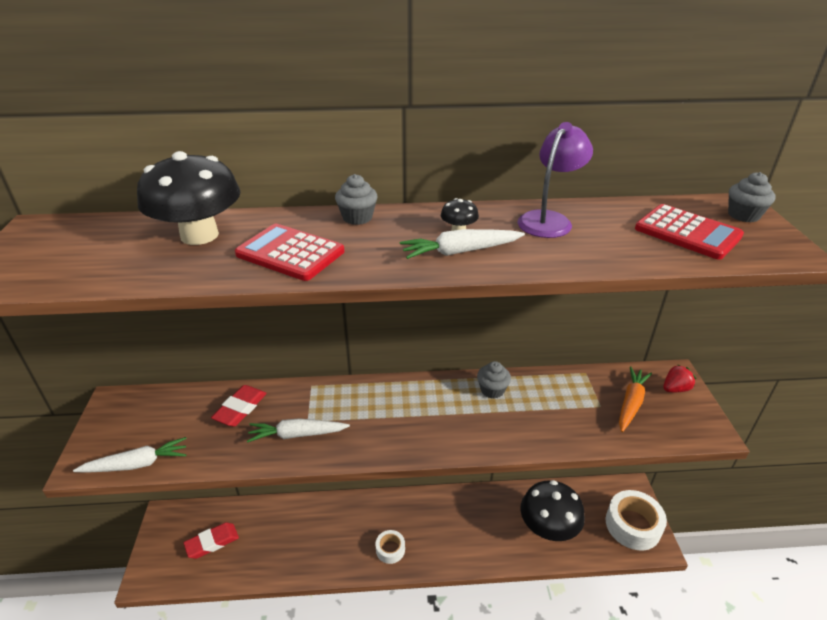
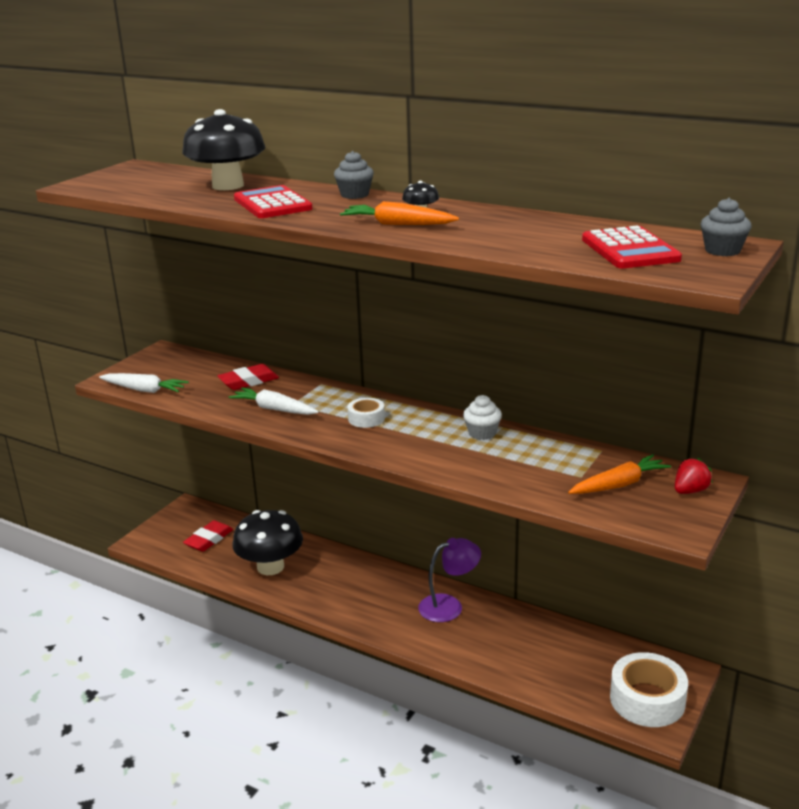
camera: 35 degrees right, 10 degrees down
(212, 542) = (209, 539): red eraser -> red eraser turned 60 degrees counterclockwise
(390, 549) = (356, 607): white tape -> white tape (366, 418)
(460, 251) = (398, 224): white carrot -> orange carrot
(492, 390) = (482, 433): grey cupcake -> white cupcake
(548, 528) = (539, 659): black mushroom -> black mushroom (270, 567)
(549, 220) = (513, 221): purple lamp -> purple lamp (449, 606)
(675, 389) = (690, 491): red strawberry -> red strawberry turned 45 degrees counterclockwise

